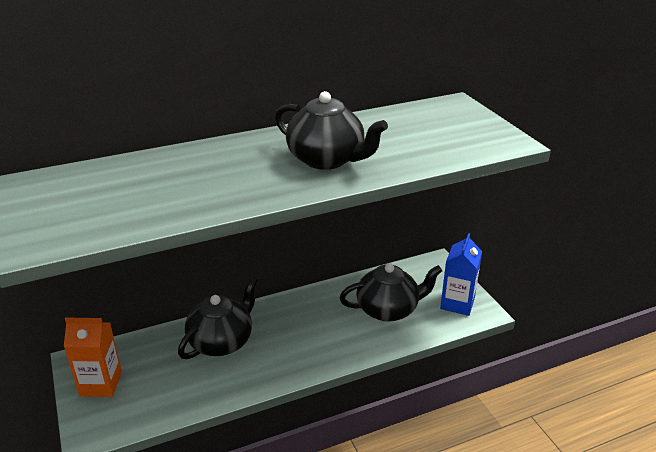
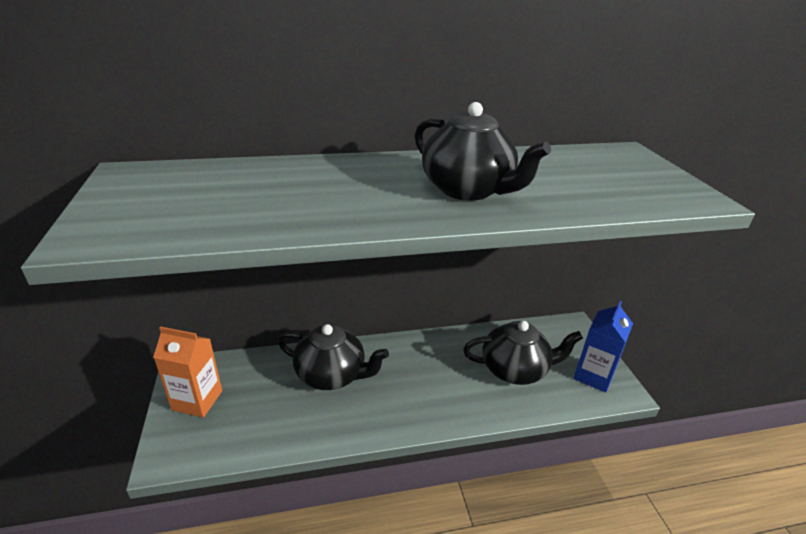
camera: 10 degrees right, 0 degrees up
(222, 341) = (332, 375): black teapot -> black teapot turned 60 degrees clockwise

